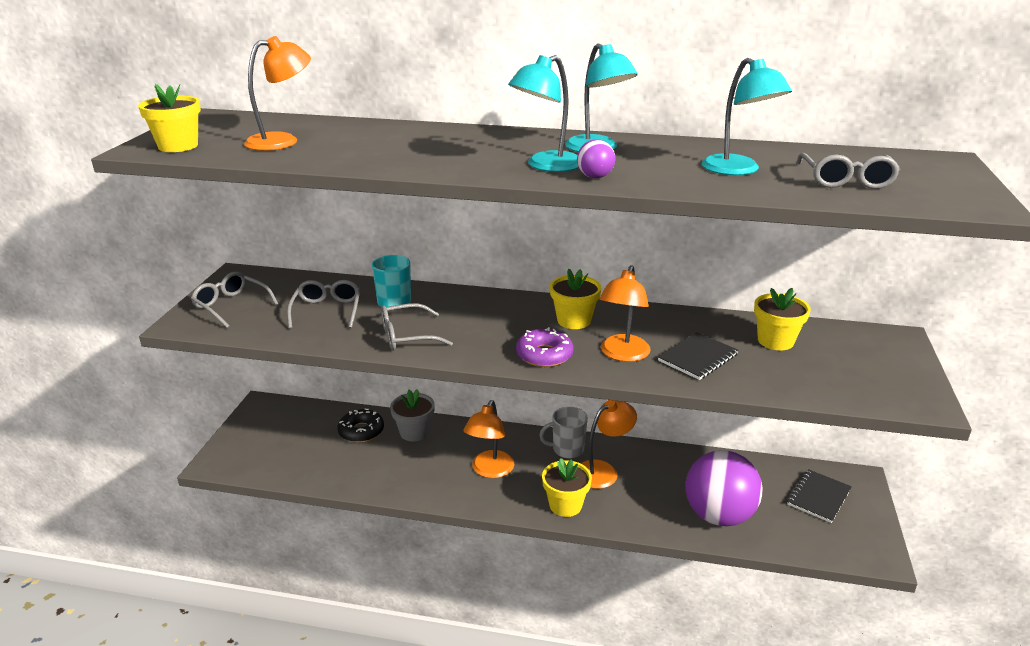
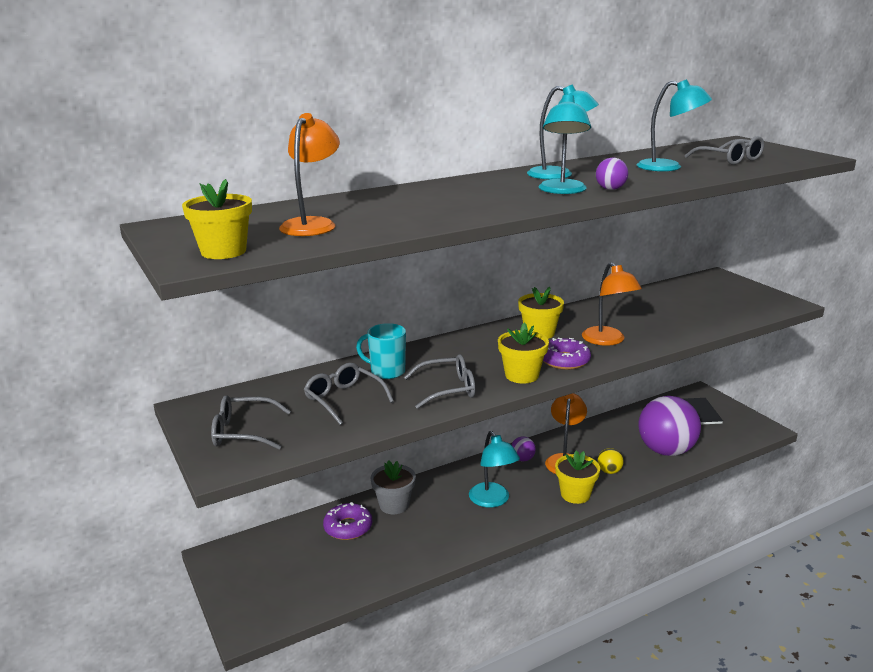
camera: 40 degrees left, 5 degrees down
(361, 431) = (348, 527): black donut -> purple donut
(407, 336) = (448, 389): grey glasses -> grey glasses turned 135 degrees counterclockwise
(490, 470) = (492, 500): orange lamp -> turquoise lamp
(567, 449) = (522, 459): grey mug -> purple ball
(629, 503) = (609, 471): none -> yellow ball
(697, 358) = (650, 325): black notebook -> none
(775, 341) = (669, 300): yellow flower pot -> yellow flower pot (521, 375)

